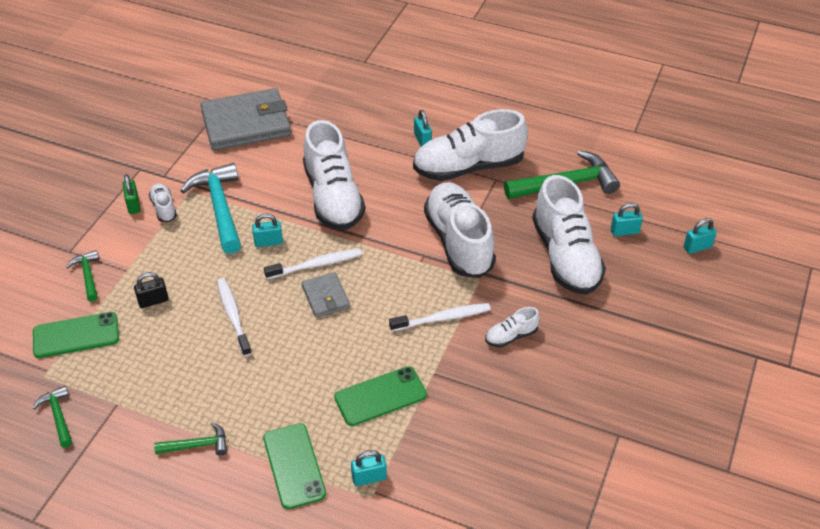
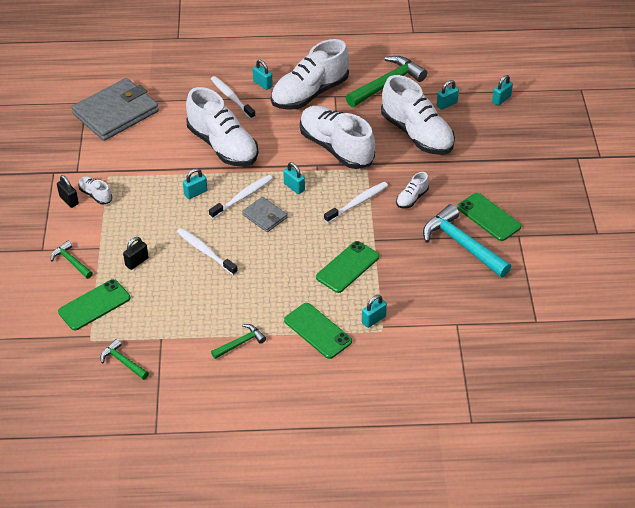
camera: 25 degrees left, 0 degrees up
(133, 205) = (69, 200): green padlock -> black padlock
(220, 208) = (140, 180): turquoise hammer -> turquoise hammer (462, 244)
(378, 145) = (231, 98): none -> white toothbrush
(381, 273) = (294, 187): none -> turquoise padlock
(594, 395) = (489, 217): none -> green phone

